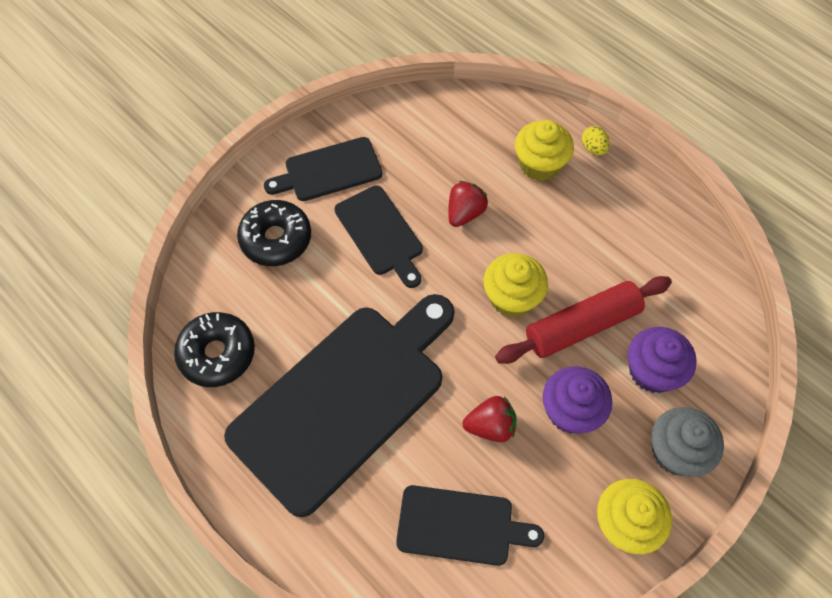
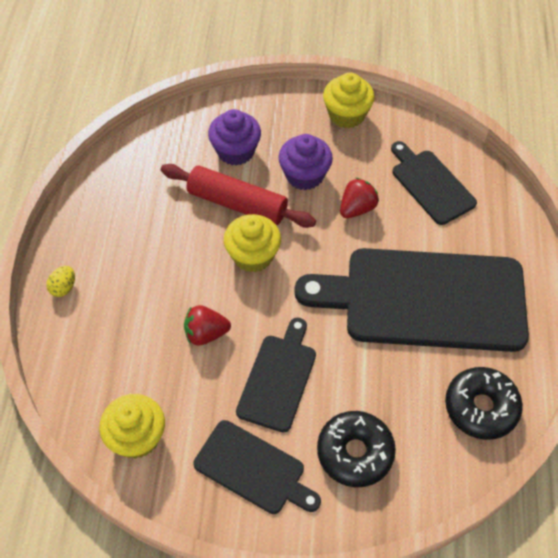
camera: 130 degrees left, 5 degrees down
(490, 426) = (357, 208): red strawberry -> red strawberry turned 90 degrees clockwise
(539, 164) = (111, 314): yellow cupcake -> yellow cupcake (137, 437)
(676, 451) = (279, 114): grey cupcake -> none

